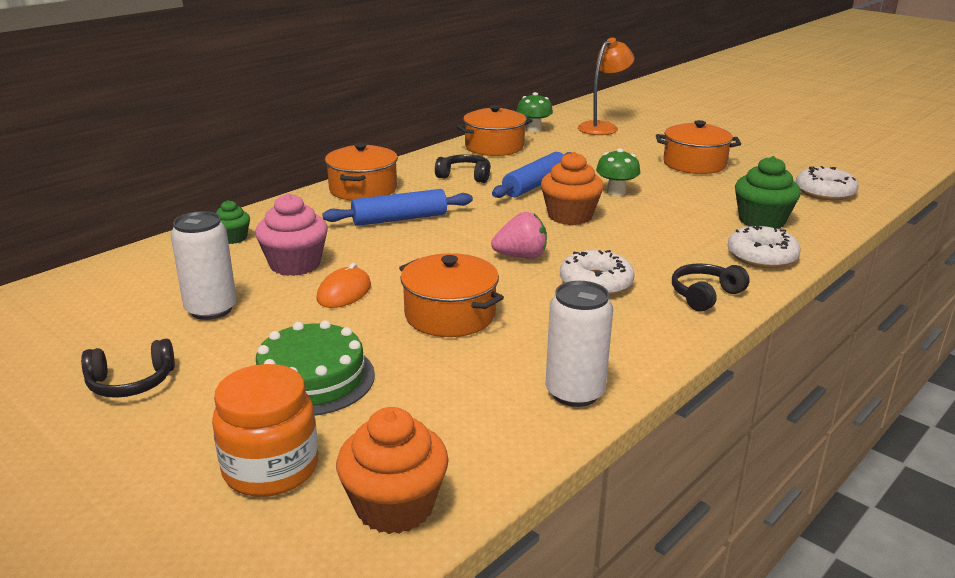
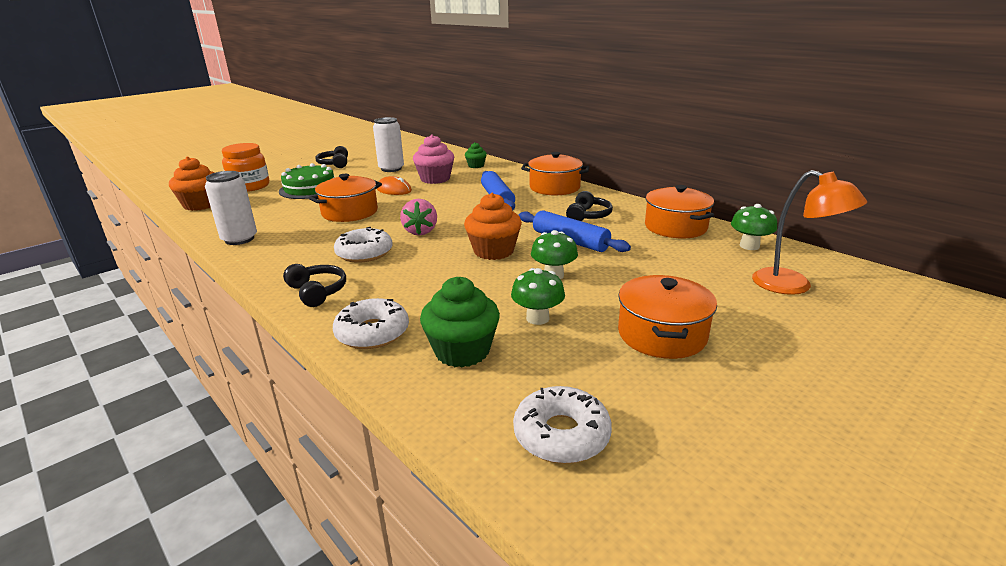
camera: 95 degrees right, 0 degrees up
(695, 198) = (537, 318): none -> green mushroom

